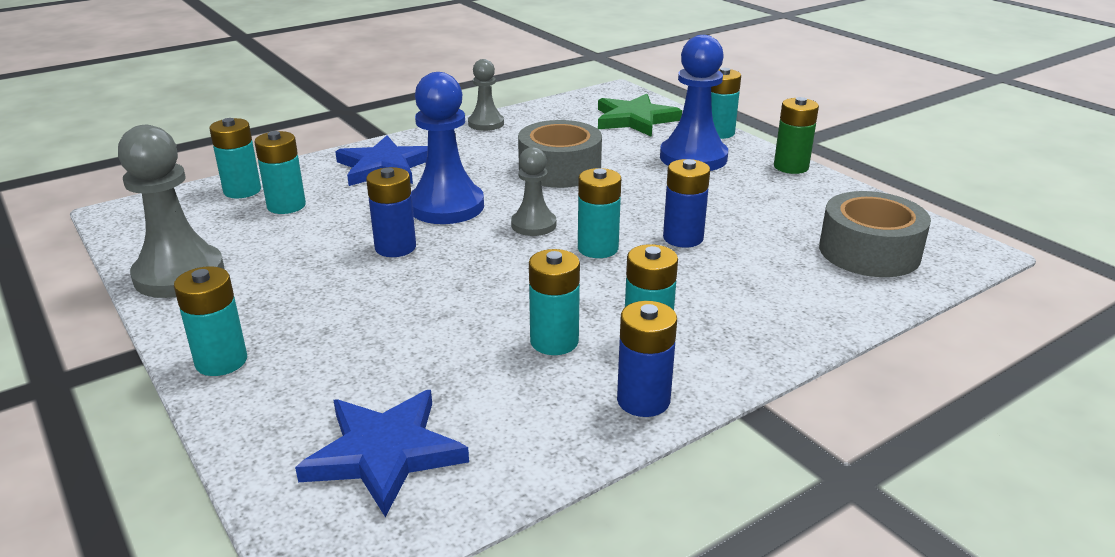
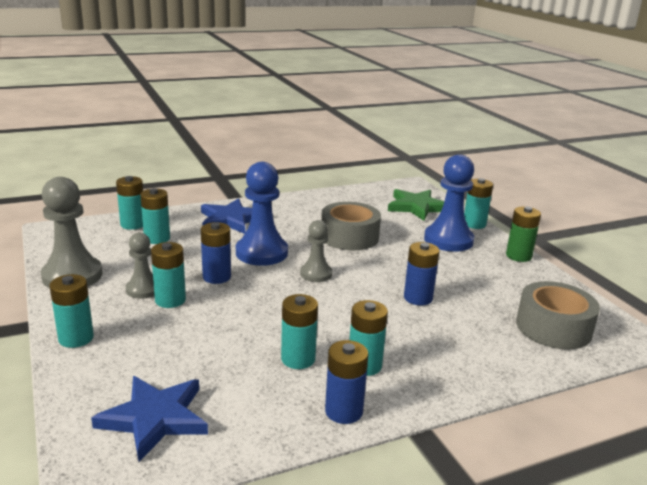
camera: 10 degrees right, 5 degrees down
(486, 123) = (311, 198): grey pawn -> grey pawn (143, 289)
(598, 248) = (354, 297): turquoise battery -> turquoise battery (170, 300)

